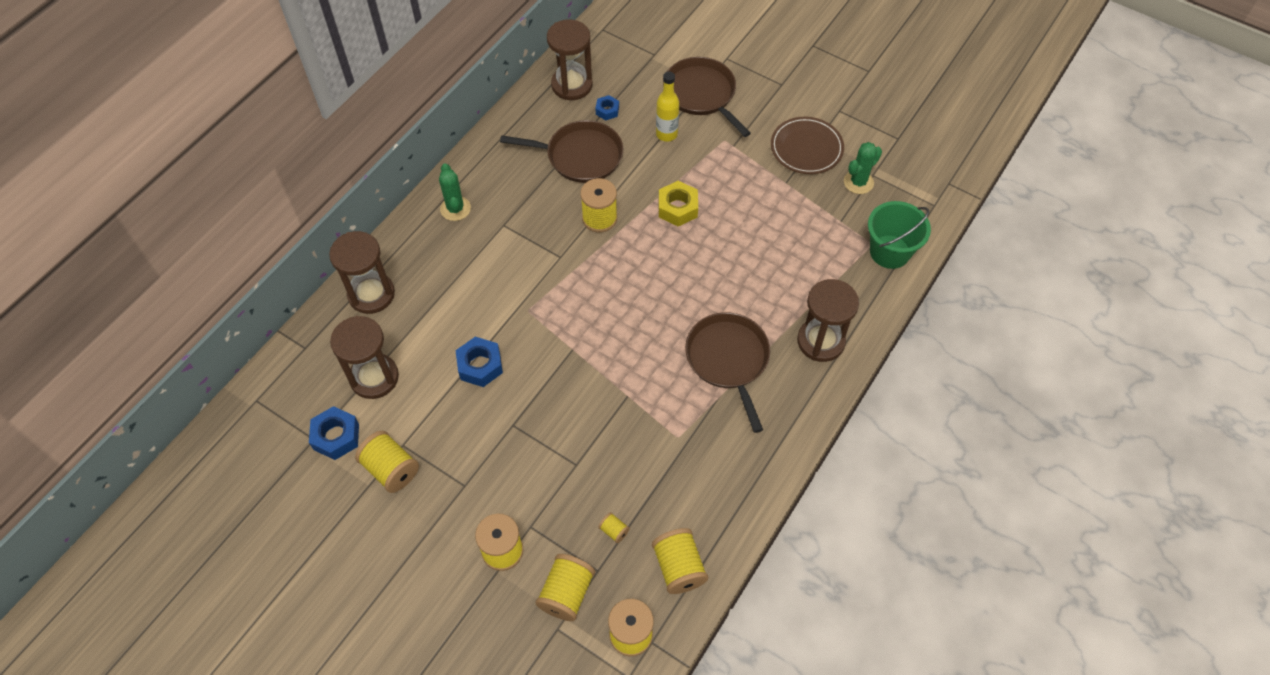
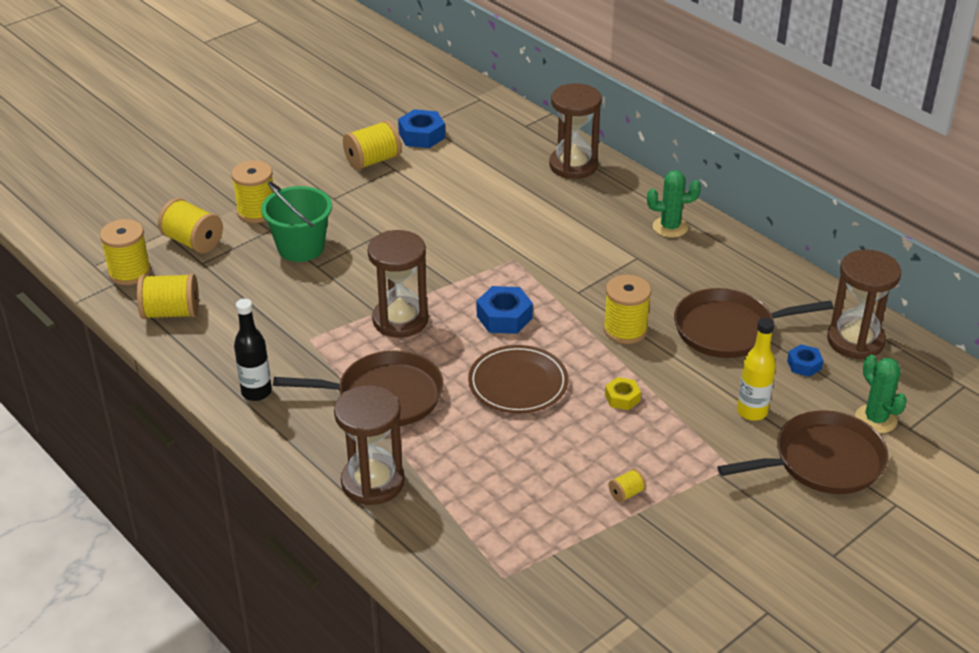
camera: 105 degrees right, 20 degrees down
(374, 377) = (475, 160): brown hourglass -> brown hourglass (400, 320)
(480, 365) = (459, 221): blue nut -> blue nut (504, 317)
(580, 156) = (729, 329): brown pan -> brown pan turned 60 degrees clockwise
(614, 531) = (234, 278): yellow spool -> yellow spool (626, 493)
(677, 208) = (622, 398): yellow nut -> yellow nut, size x0.60
(756, 454) = (256, 392): none -> black bottle
(806, 148) = (698, 551): brown plate -> brown plate (518, 383)
(858, 182) = (618, 594): green cactus -> green cactus (876, 419)
(889, 252) = (482, 593): green bucket -> green bucket (301, 247)

